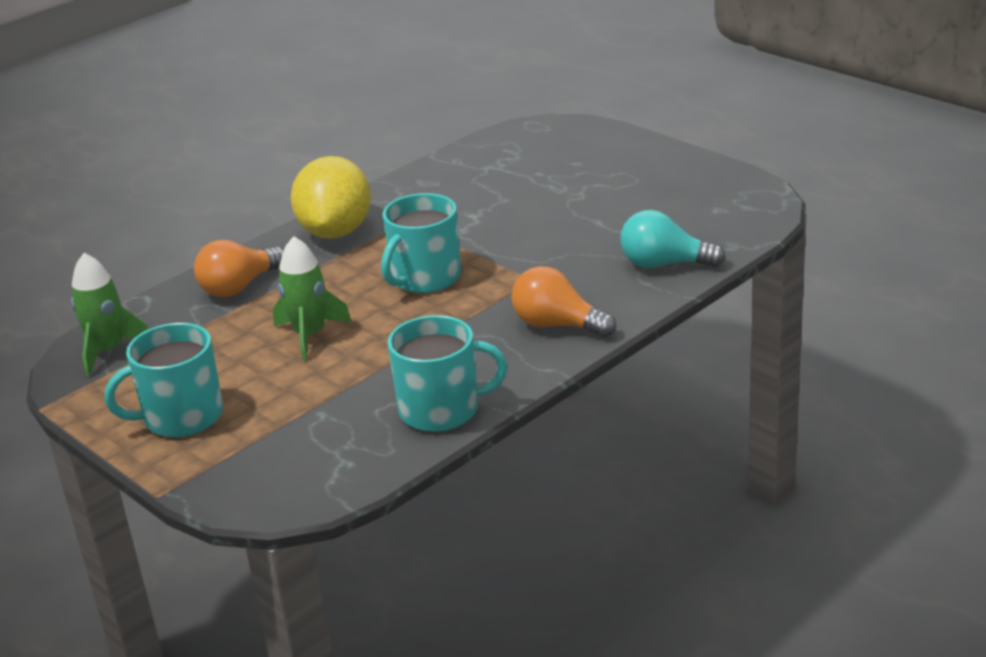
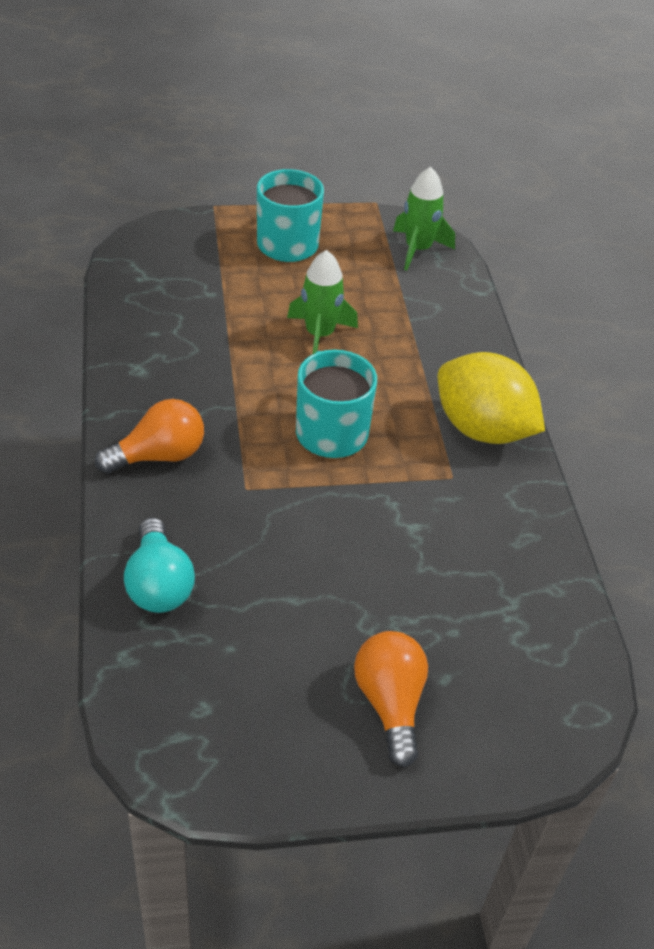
camera: 120 degrees right, 15 degrees up
(239, 287) = (442, 337): orange light bulb -> orange light bulb (390, 703)
(441, 410) = (137, 340): turquoise mug -> none
(664, 264) = (158, 584): turquoise light bulb -> turquoise light bulb turned 120 degrees clockwise

